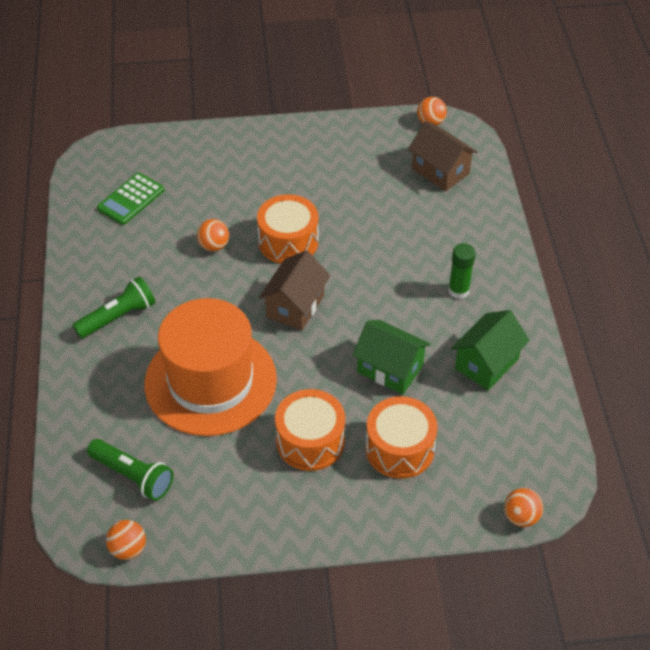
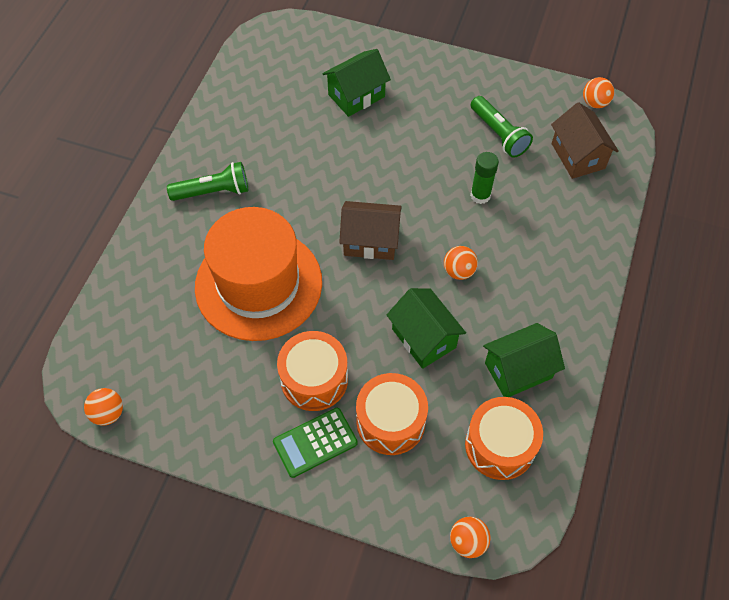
camera: 25 degrees right, 10 degrees up
(131, 199) = (282, 84): green calculator -> green calculator (315, 442)
(133, 476) = (147, 346): green flashlight -> green flashlight (498, 134)
(210, 186) = (356, 96): none -> green house
(214, 246) = (330, 155): orange ball -> orange ball (459, 271)
(288, 242) = (397, 175): orange drum -> orange drum (500, 445)
(295, 306) = (370, 241): brown house -> brown house turned 45 degrees clockwise
(458, 291) = (530, 285): green glue stick -> green glue stick (480, 195)

